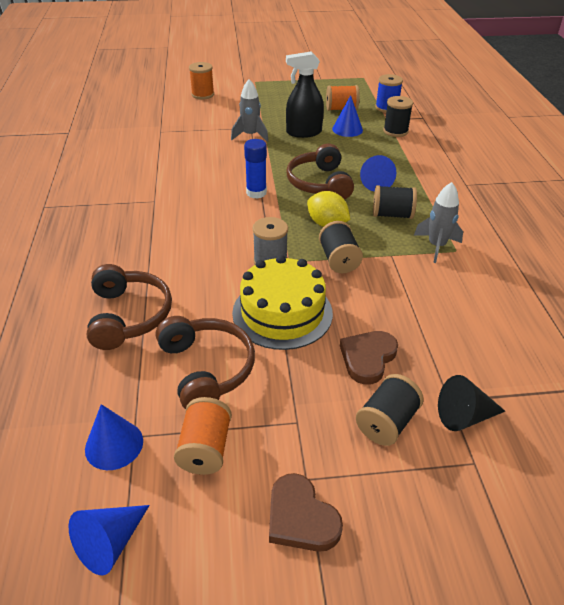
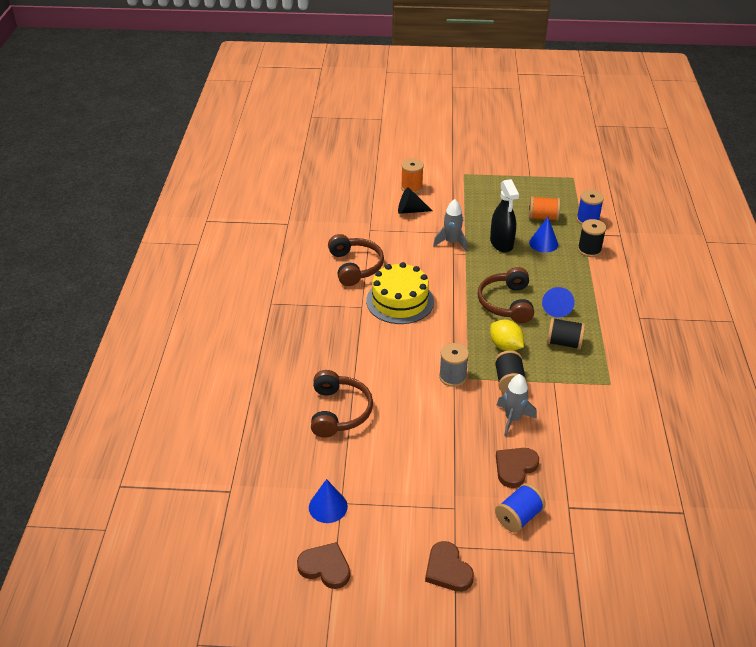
camera: 10 degrees right, 0 degrees up
(110, 543) = (325, 567): blue cone -> brown heart
(205, 449) = (389, 517): orange spool -> none
(206, 369) = (394, 461): brown headphones -> brown headphones (355, 266)
(256, 193) = (449, 307): blue glue stick -> none
(282, 312) = (456, 423): yellow cake -> yellow cake (400, 301)
(303, 132) = (501, 243): black spray bottle -> black spray bottle turned 105 degrees counterclockwise
(387, 422) = (518, 517): black spool -> blue spool
(436, 246) = (594, 378): grey rocket -> grey rocket (512, 419)
(464, 416) = (576, 520): black cone -> black cone (410, 211)

